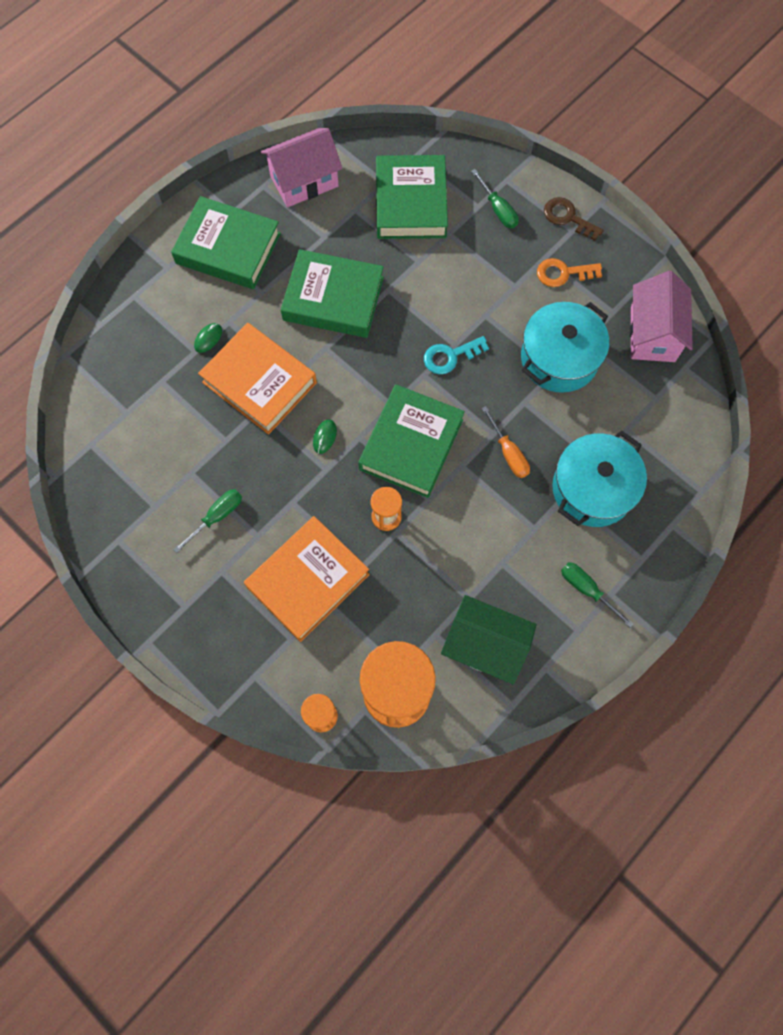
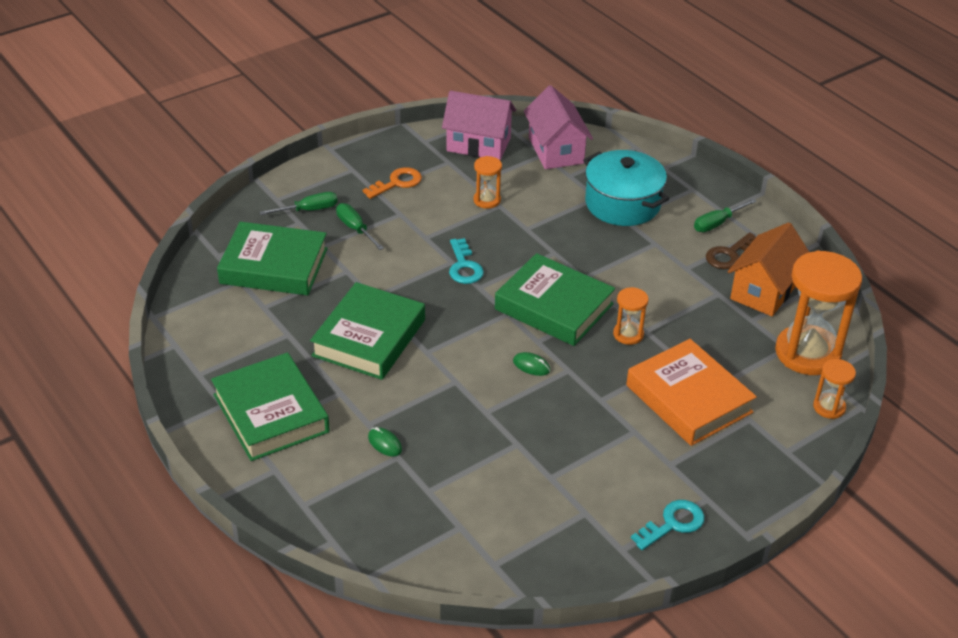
camera: 80 degrees left, 30 degrees down
(151, 579) = (673, 524): none -> turquoise key
(217, 517) = (607, 461): green screwdriver -> green screwdriver (355, 229)
(228, 248) = (271, 413): green book -> green book turned 60 degrees counterclockwise
(259, 382) = (453, 407): orange book -> none
(304, 181) = (208, 340): pink house -> pink house (556, 150)
(485, 645) = (764, 291): green house -> orange house
(508, 453) = (576, 246): orange screwdriver -> none
(559, 358) = (487, 200): turquoise pot -> orange hourglass
(563, 273) = (397, 183): orange key -> orange key turned 135 degrees counterclockwise
(567, 217) = (337, 170): brown key -> brown key (729, 255)

